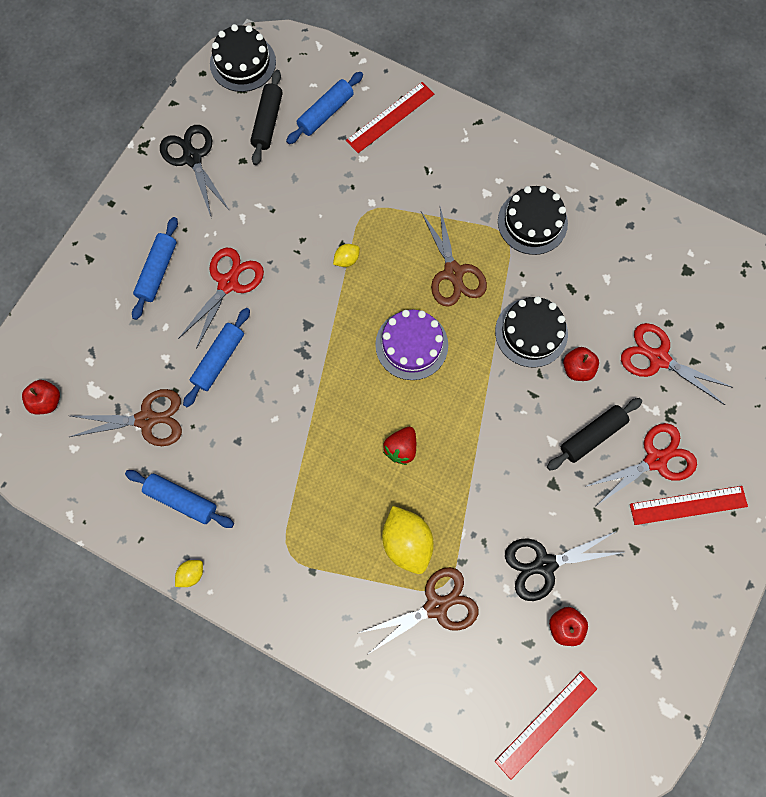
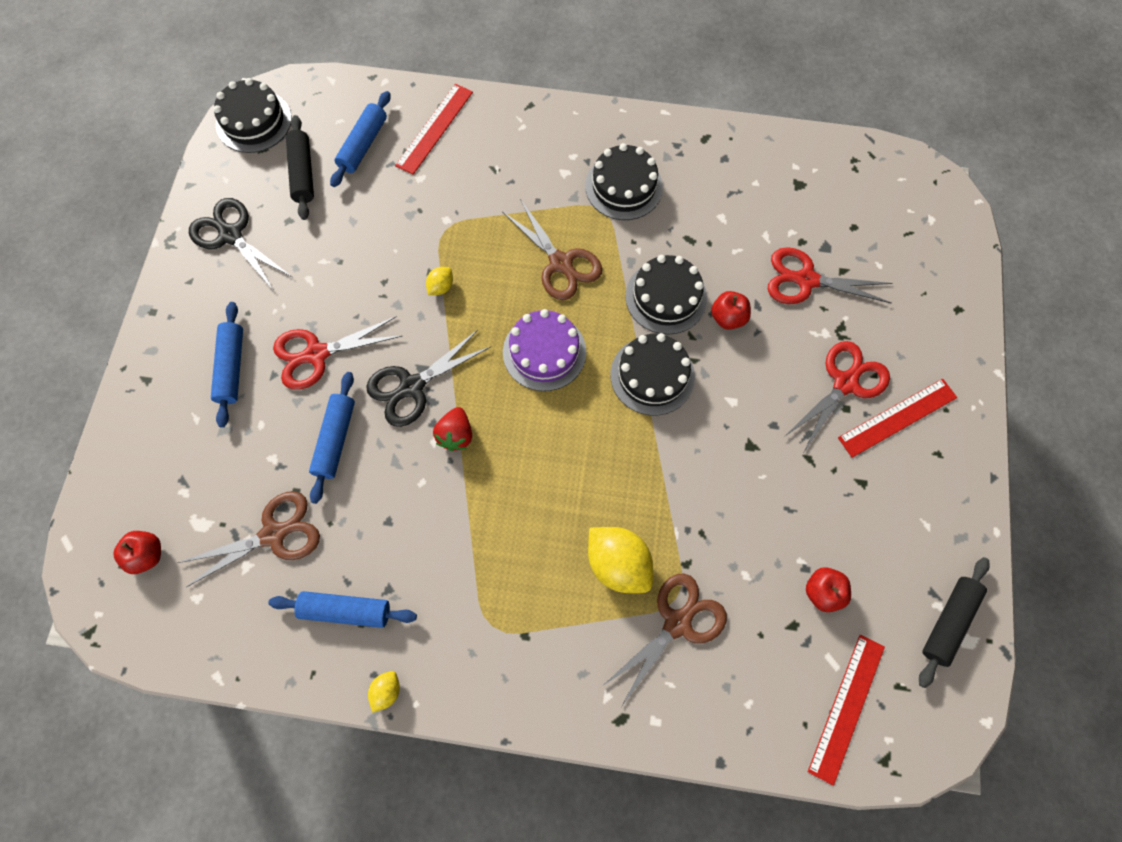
camera: 20 degrees left, 5 degrees down
(228, 283) = (317, 354): red scissors -> red scissors turned 120 degrees counterclockwise
(401, 448) = (574, 465): red strawberry -> red strawberry (456, 435)
(493, 396) = (652, 375): none -> black cake
(544, 564) = (775, 533): black scissors -> black scissors (412, 386)
(592, 435) = (771, 381): black rolling pin -> black rolling pin (948, 622)

